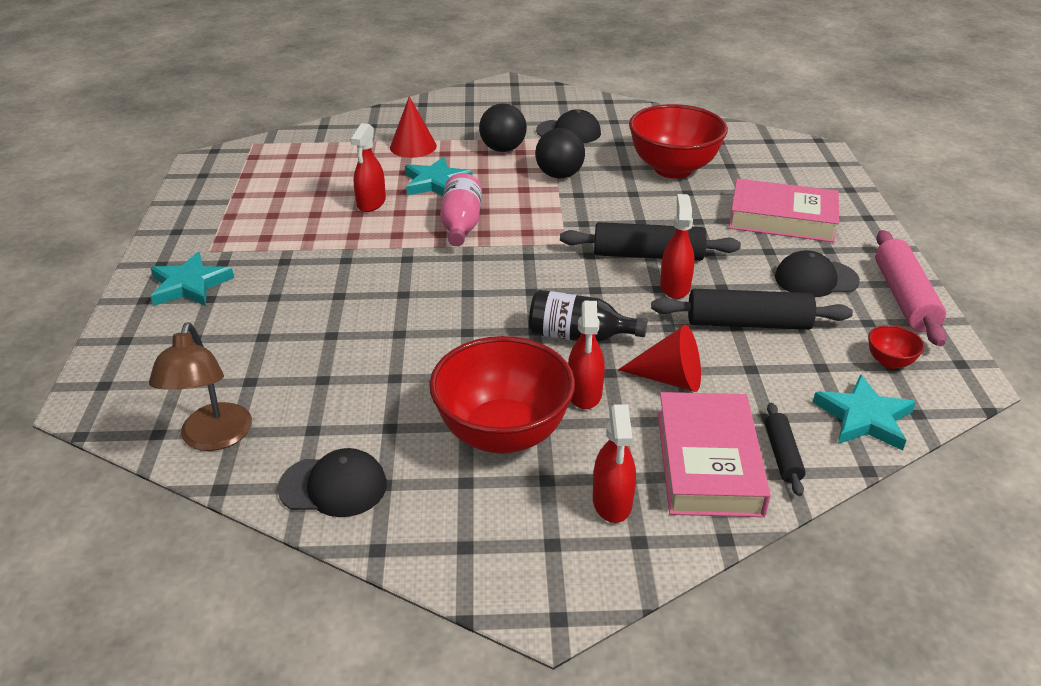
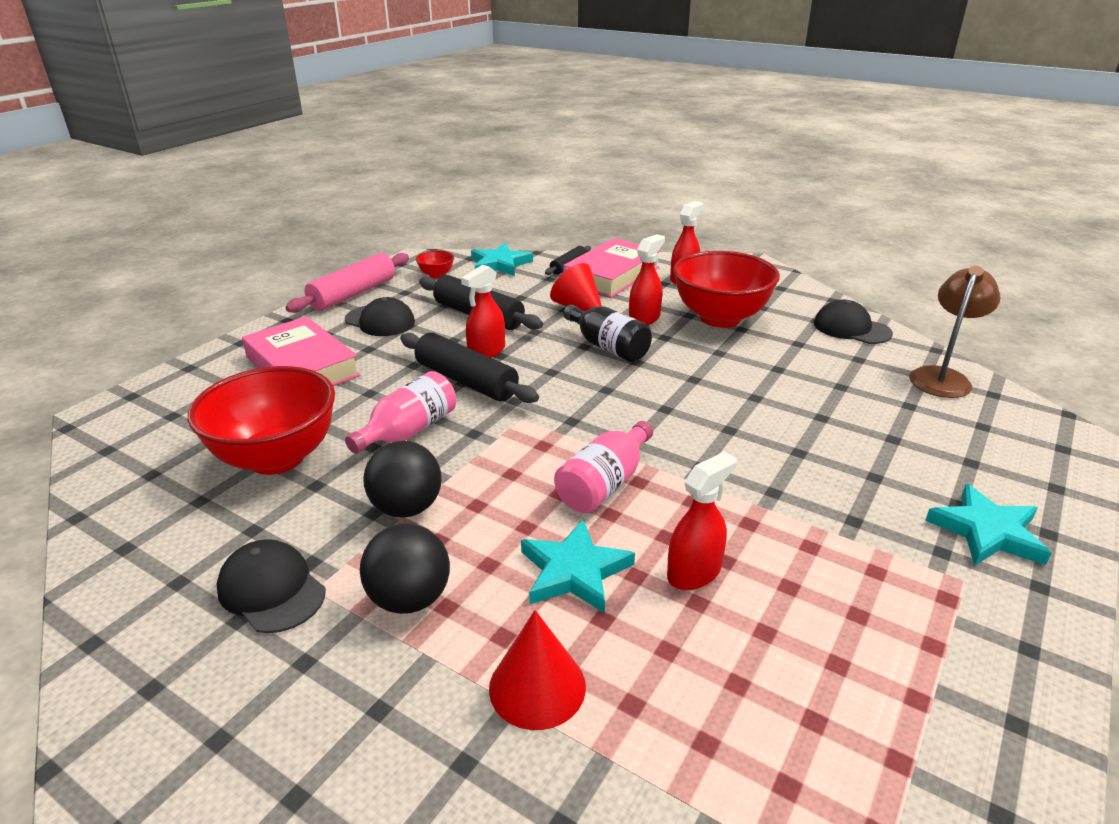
camera: 145 degrees left, 5 degrees down
(626, 208) = (408, 431): none -> pink bottle

